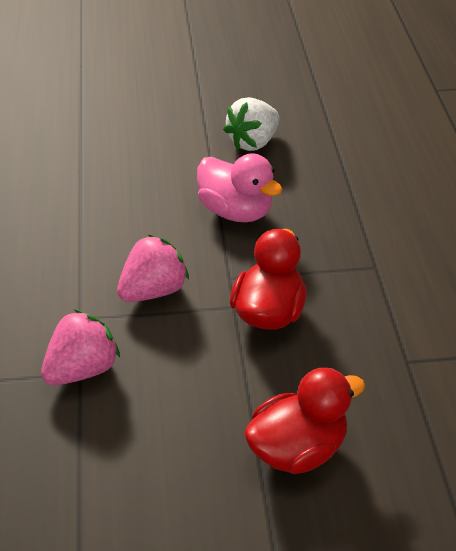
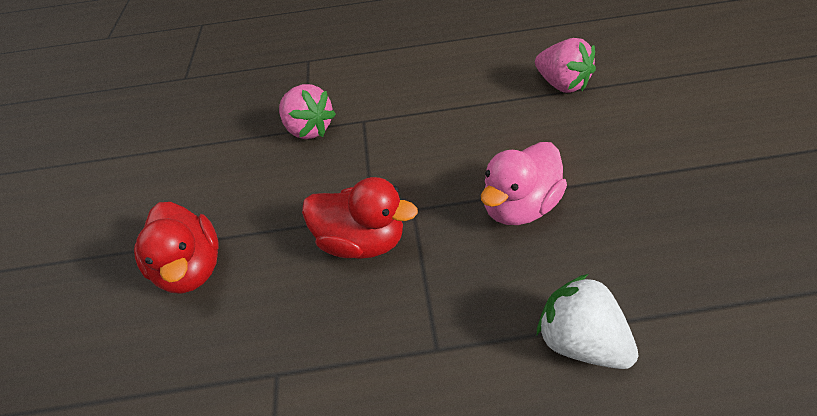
camera: 95 degrees right, 5 degrees up
(153, 291) = (394, 157): pink strawberry -> pink strawberry (561, 85)
(253, 142) = (661, 215): white strawberry -> white strawberry (579, 341)

